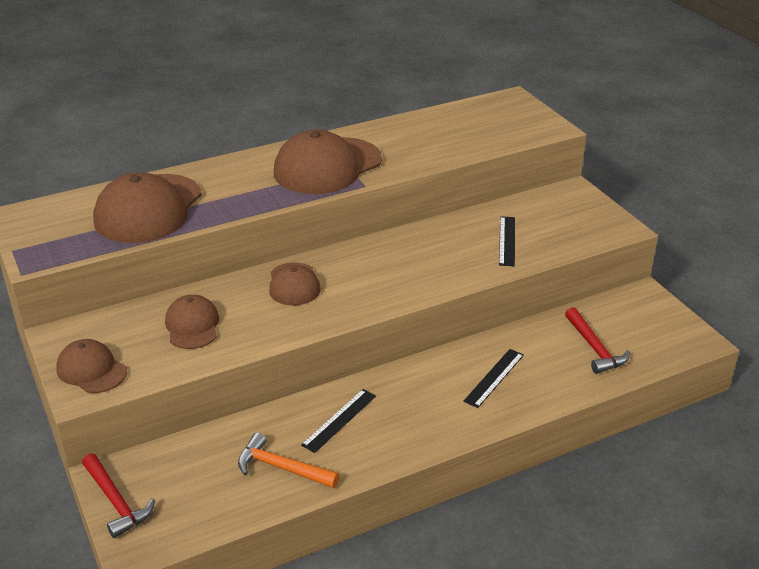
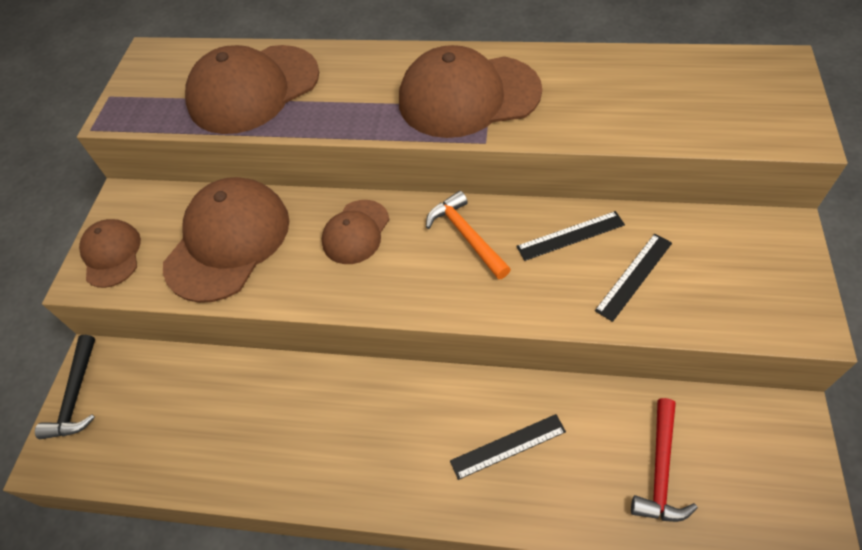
camera: 40 degrees right, 20 degrees up
(116, 502) = (76, 396): red hammer -> black hammer
(192, 325) = (228, 241): brown cap -> brown cap, size x1.81
(282, 468) = (222, 441): orange hammer -> orange hammer (466, 235)
(339, 420) = (314, 411): black ruler -> black ruler (570, 235)

